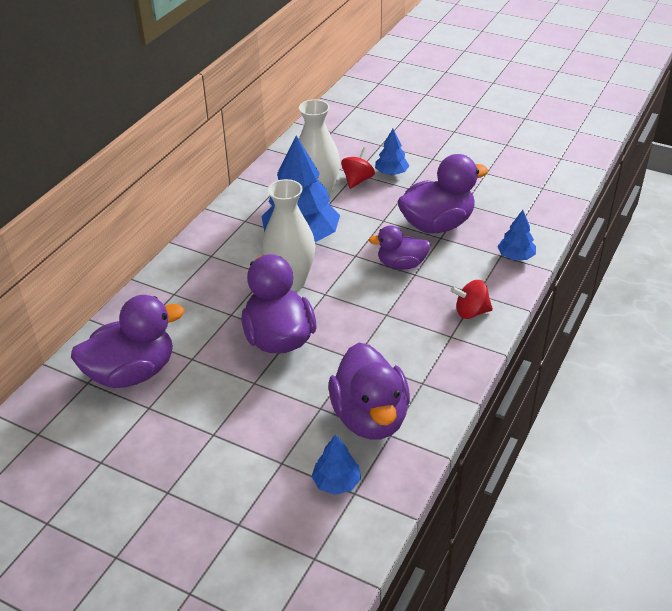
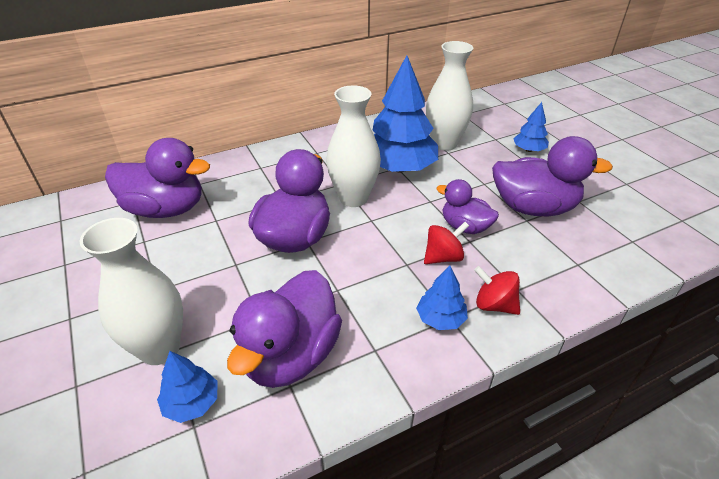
camera: 35 degrees right, 0 degrees up
(270, 467) = (160, 348): none -> white vase
(357, 180) = (492, 144): red spinning top -> red spinning top (443, 257)
(515, 256) = (594, 273): blue tree -> blue tree (440, 319)

